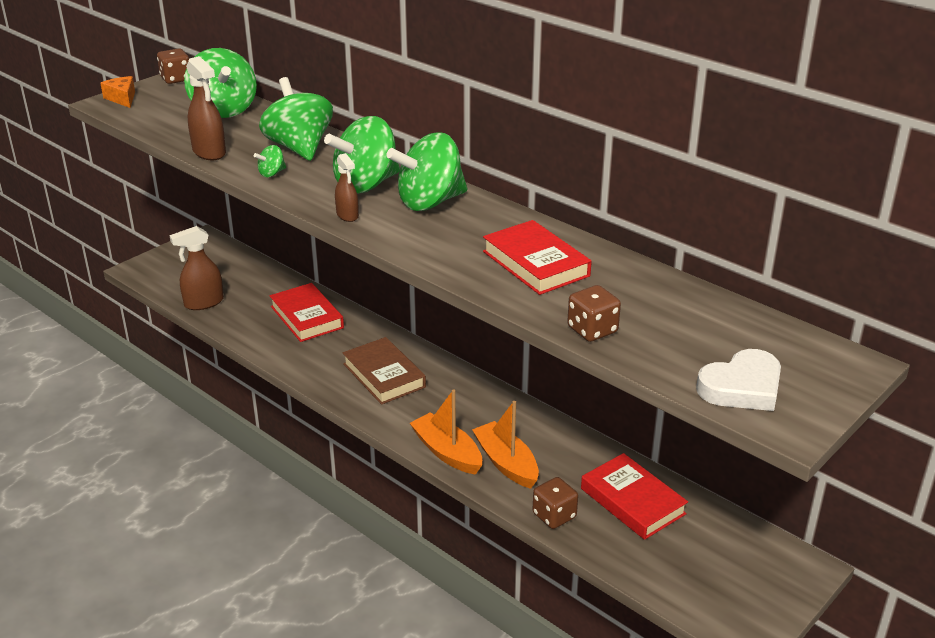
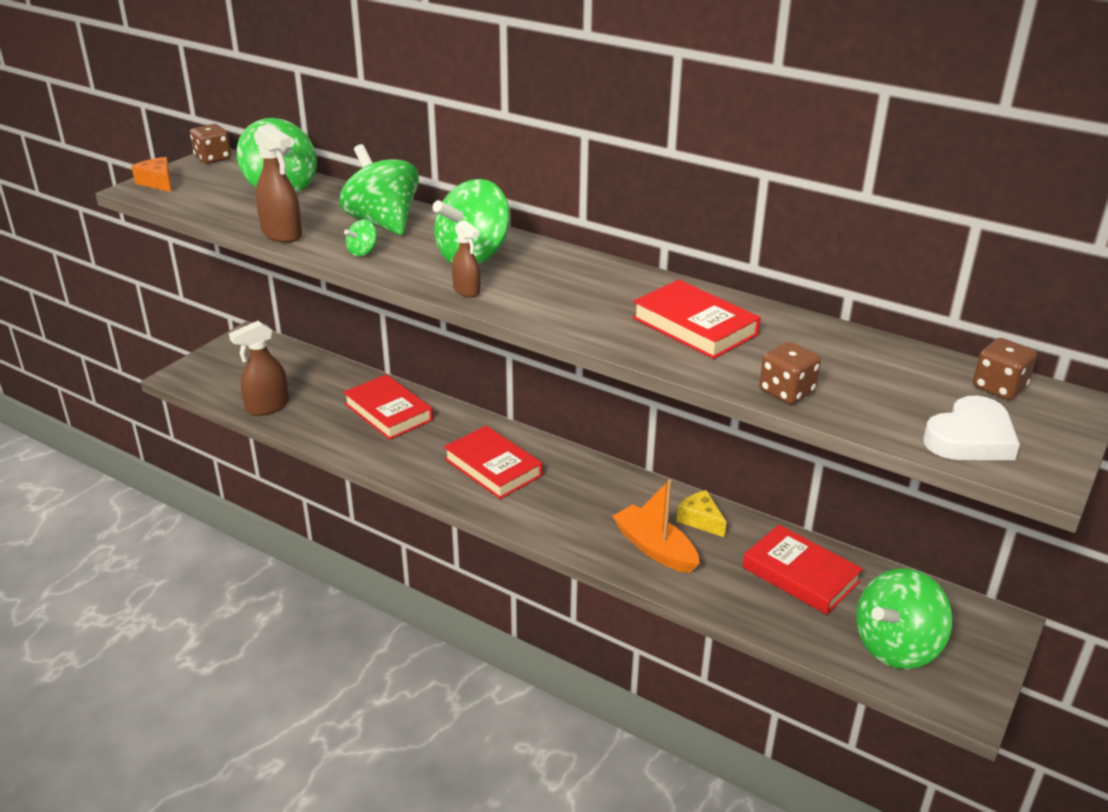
camera: 10 degrees left, 0 degrees up
(384, 375) = (493, 467): brown book -> red book
(430, 202) = (551, 270): green spinning top -> green spinning top (896, 647)
(447, 452) = (588, 544): orange boat -> none
(554, 515) = (724, 600): brown dice -> brown dice (999, 387)
(556, 442) = (700, 520): none -> yellow cheese

